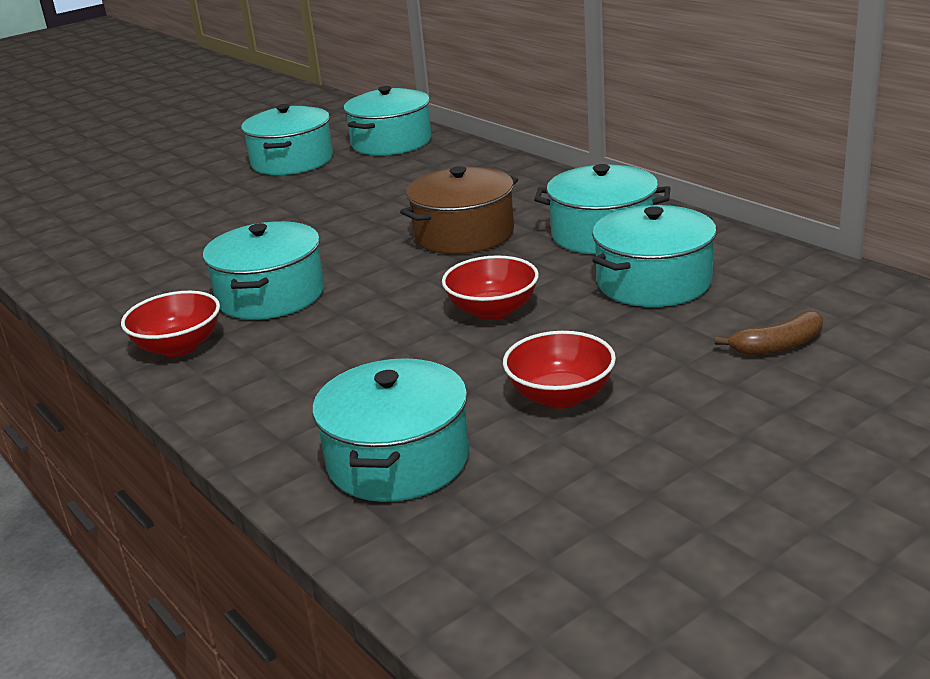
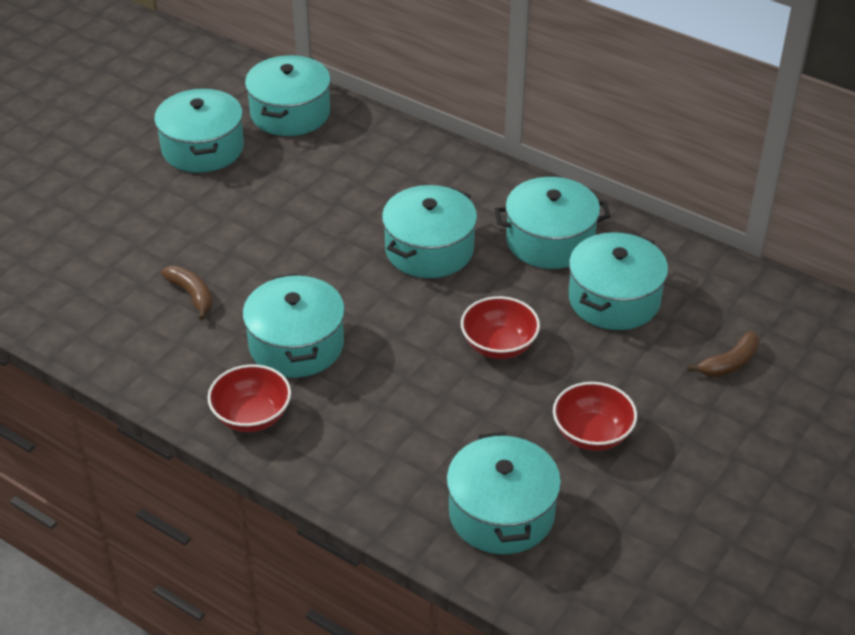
camera: 20 degrees left, 15 degrees up
(198, 254) = (192, 295): none -> brown banana
(464, 234) = (429, 249): brown pot -> turquoise pot

